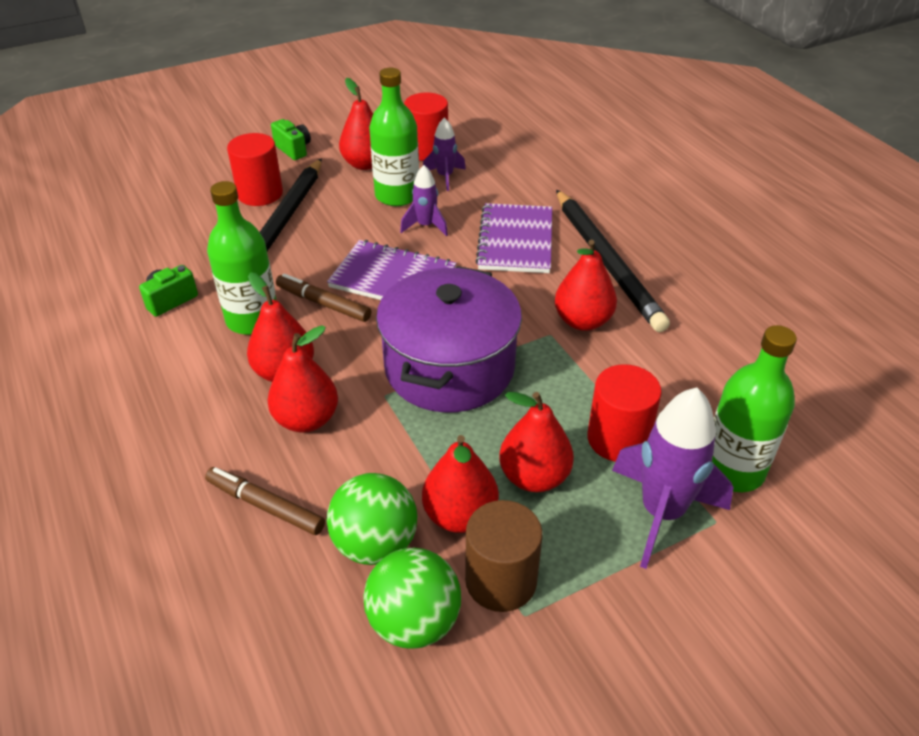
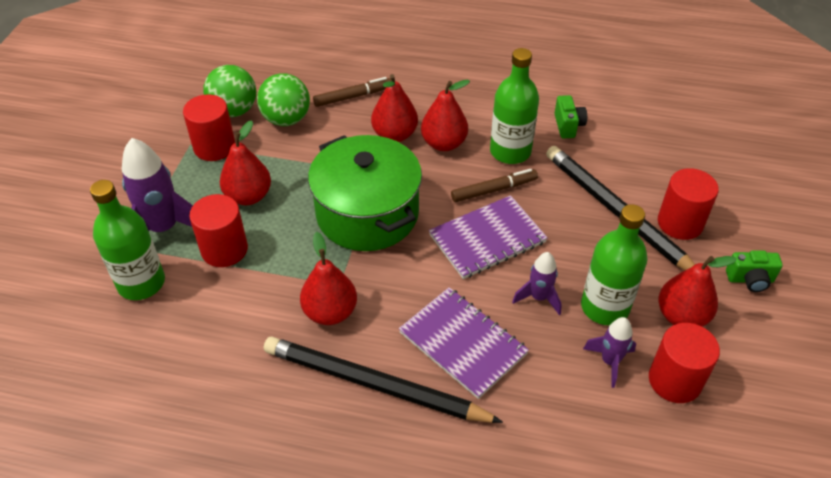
camera: 130 degrees right, 5 degrees up
(449, 367) = (367, 214): purple pot -> green pot
(460, 515) = (264, 155): red pear -> none
(501, 580) = (214, 147): brown cylinder -> red cylinder

